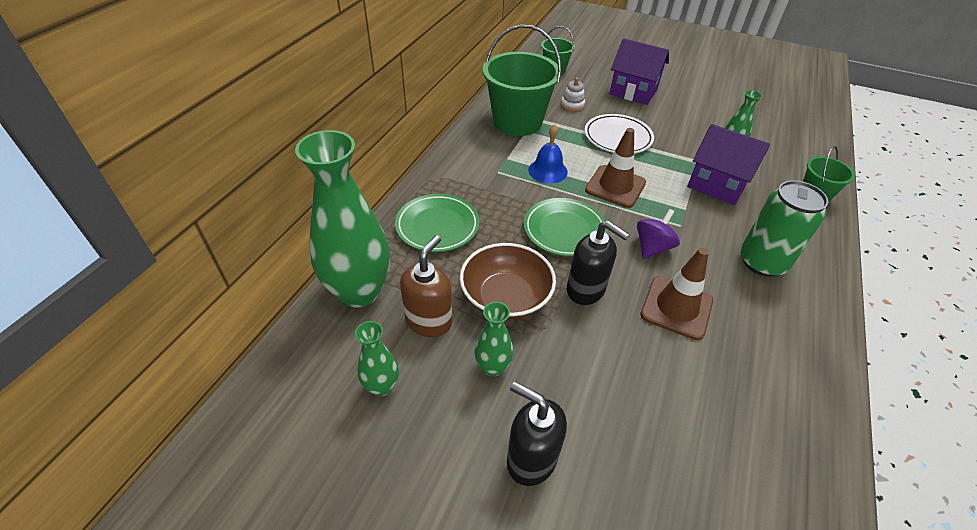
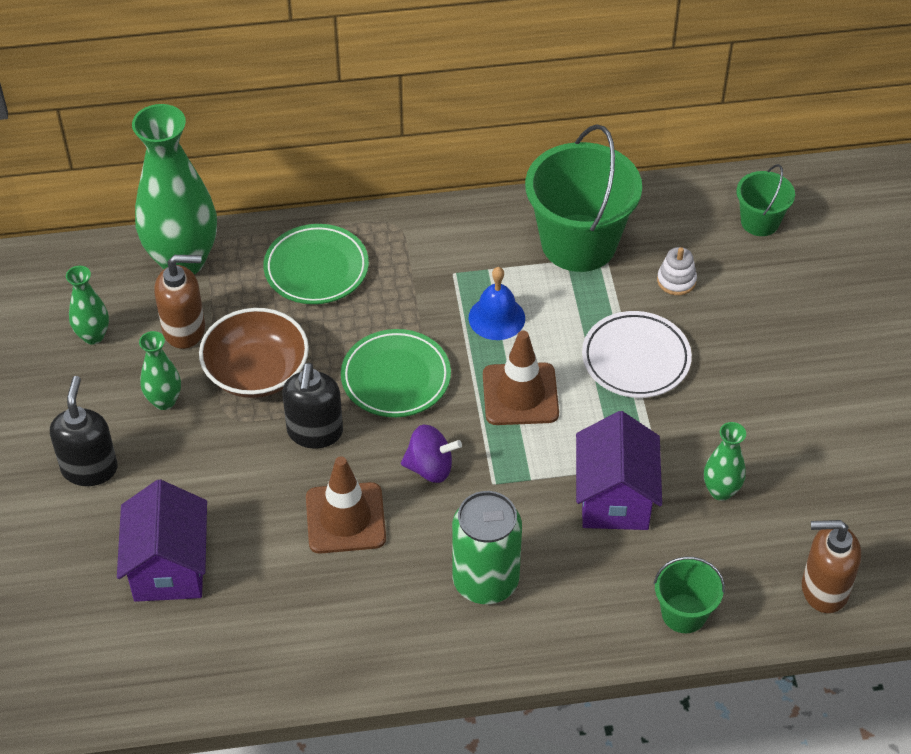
camera: 60 degrees right, 5 degrees up
(633, 92) = (782, 334): purple house -> purple house (169, 567)
(811, 146) = (824, 589): none -> brown soap dispenser

